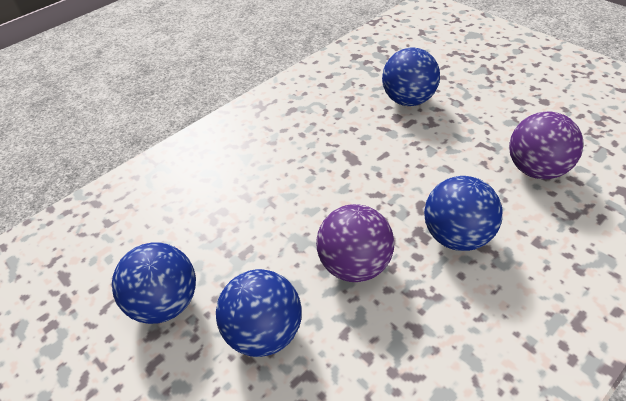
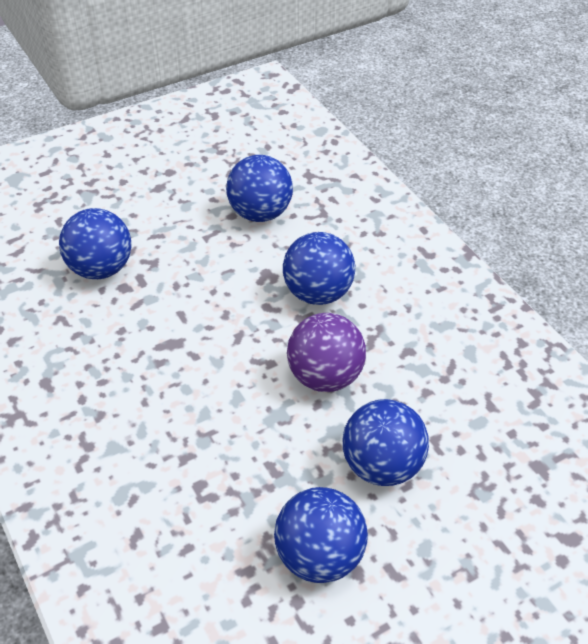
camera: 80 degrees left, 0 degrees up
(536, 169) = (260, 213): purple ball -> blue ball

